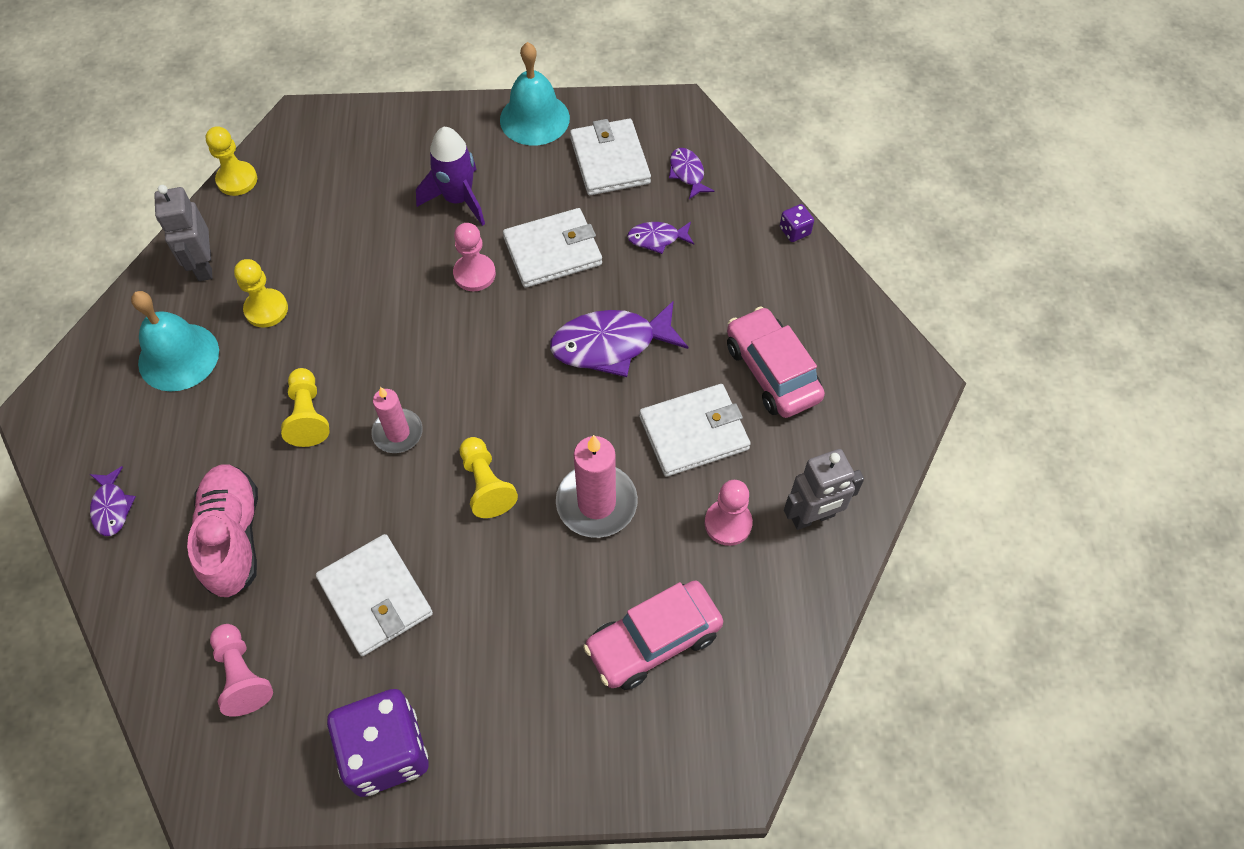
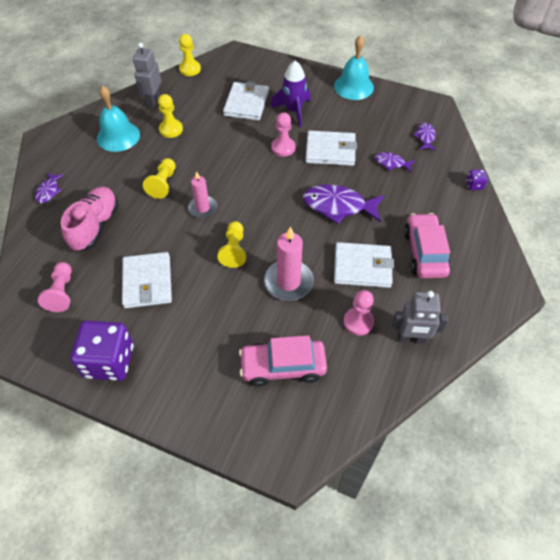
camera: 25 degrees right, 5 degrees down
(609, 161) = (384, 118): white wallet -> white wallet (246, 104)

